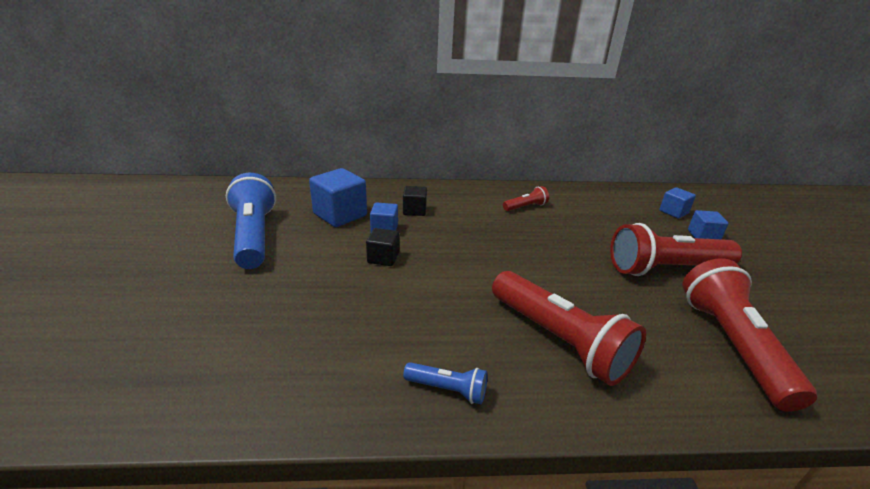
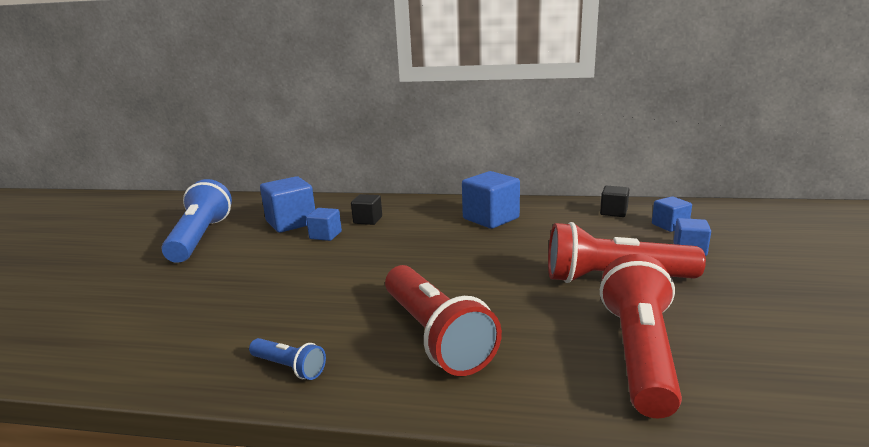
camera: 15 degrees right, 10 degrees down
(383, 258) = (306, 259): black cube -> black cube (613, 212)
(525, 207) = (491, 218): red flashlight -> blue cube

